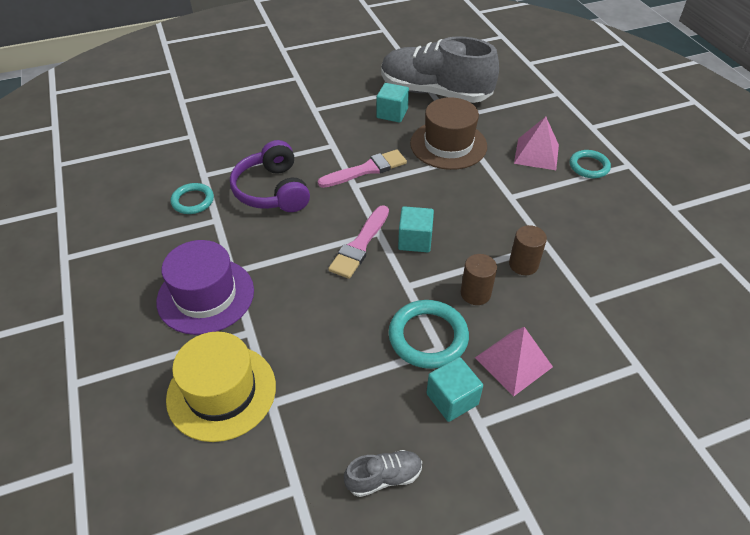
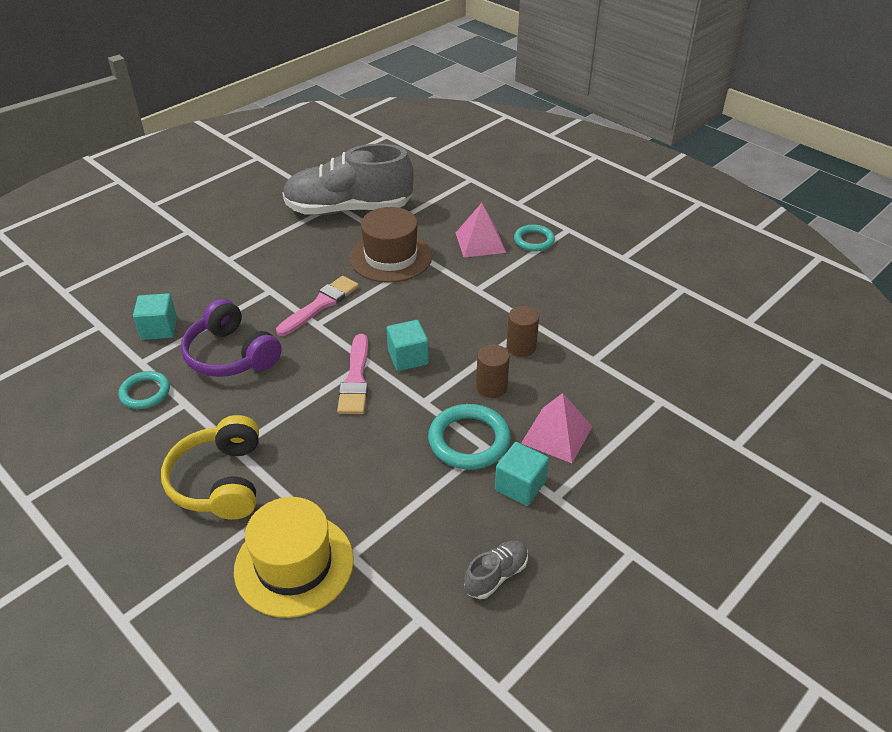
camera: 25 degrees left, 5 degrees down
(205, 295) = (220, 481): purple hat -> yellow headphones
(392, 113) = (315, 241): turquoise cube -> turquoise cube (159, 328)

